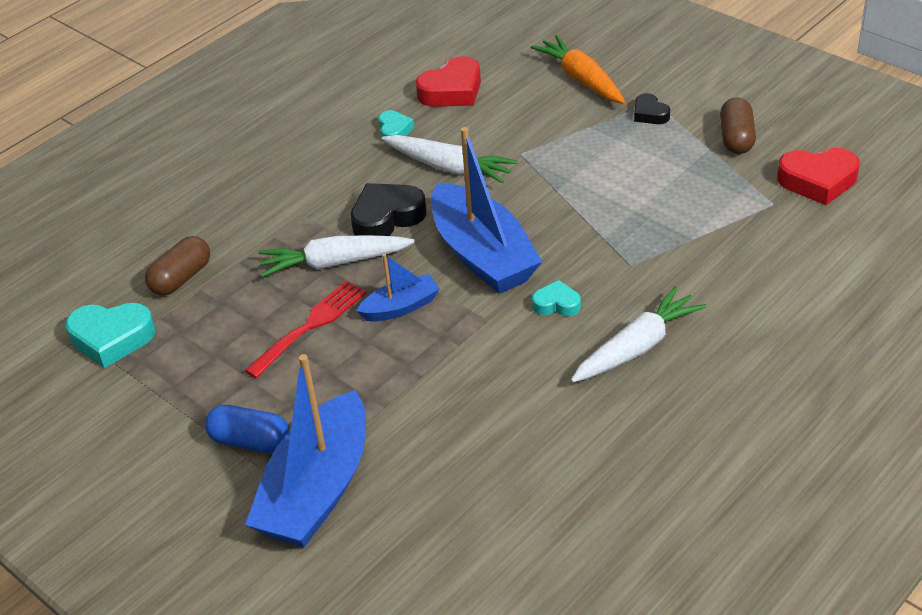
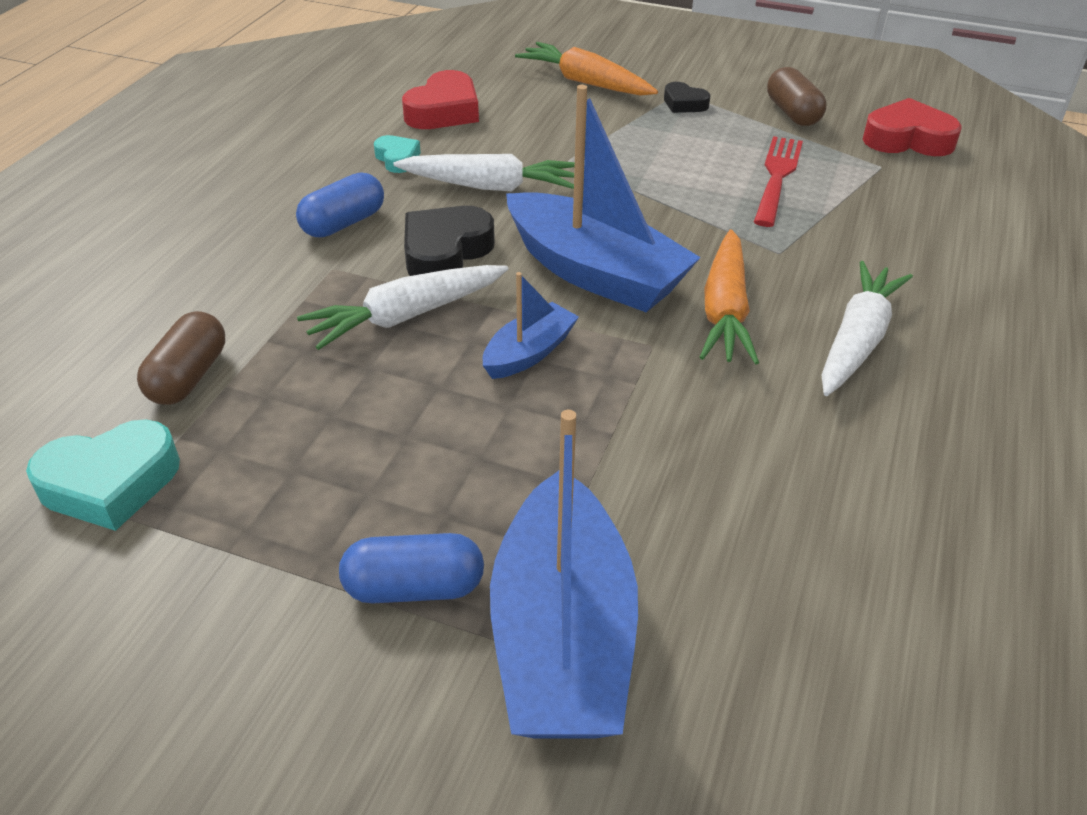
camera: 25 degrees left, 0 degrees up
(310, 326) = (417, 401): red fork -> red fork (777, 177)
(329, 180) = (343, 223): none -> blue capsule
(556, 304) = (725, 310): turquoise heart -> orange carrot
(818, 181) = (907, 139): red heart -> red heart turned 150 degrees counterclockwise

